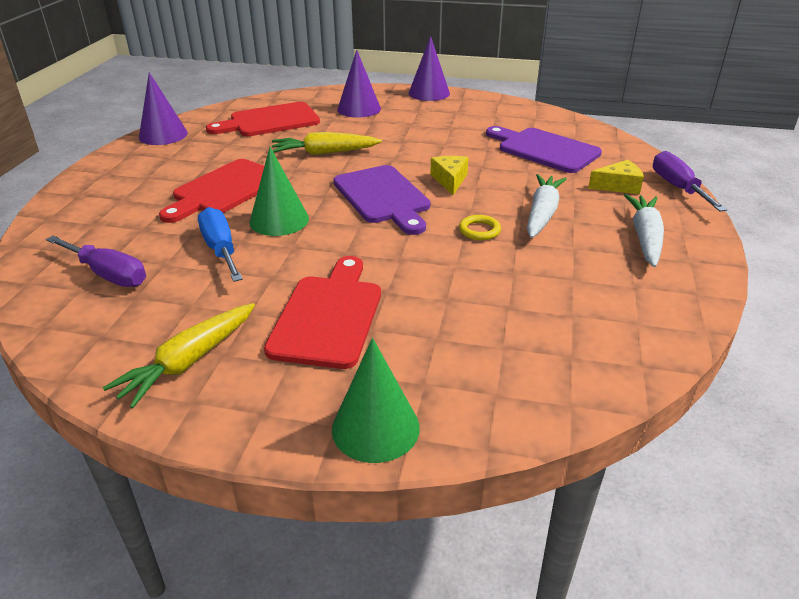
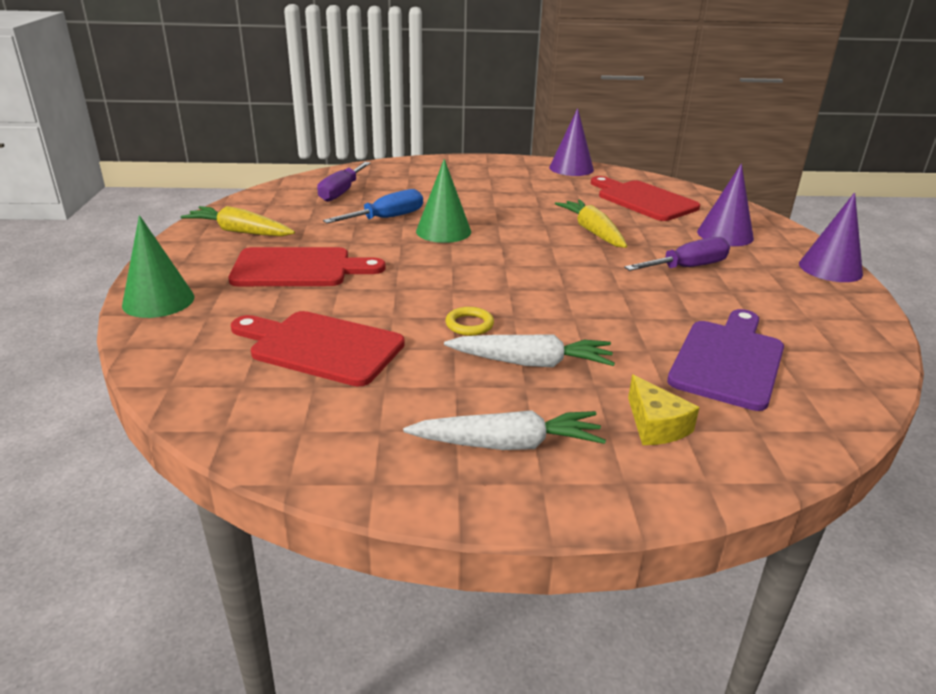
camera: 75 degrees right, 5 degrees down
(225, 190) = (485, 204): red cutting board -> red cutting board (321, 347)
(383, 197) = (514, 269): purple cutting board -> none
(450, 180) = (579, 300): yellow cheese -> none
(677, 187) = (695, 488): purple screwdriver -> purple screwdriver (687, 267)

